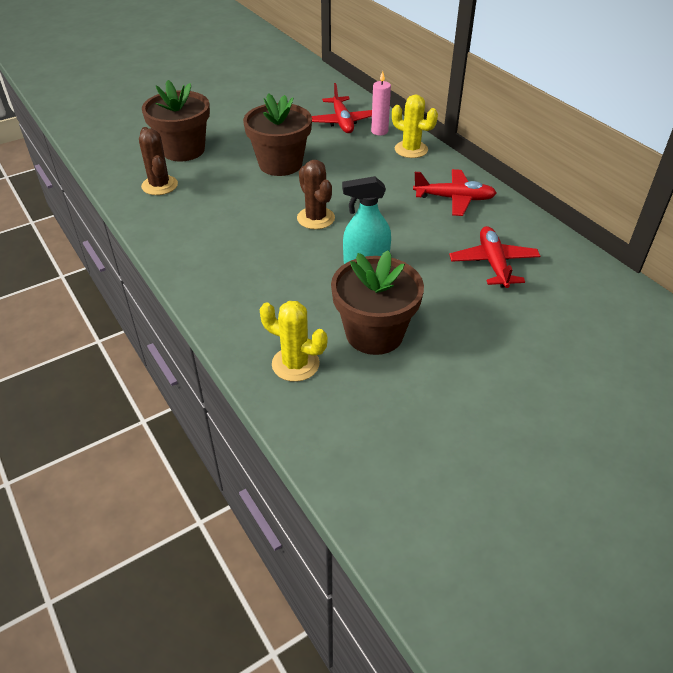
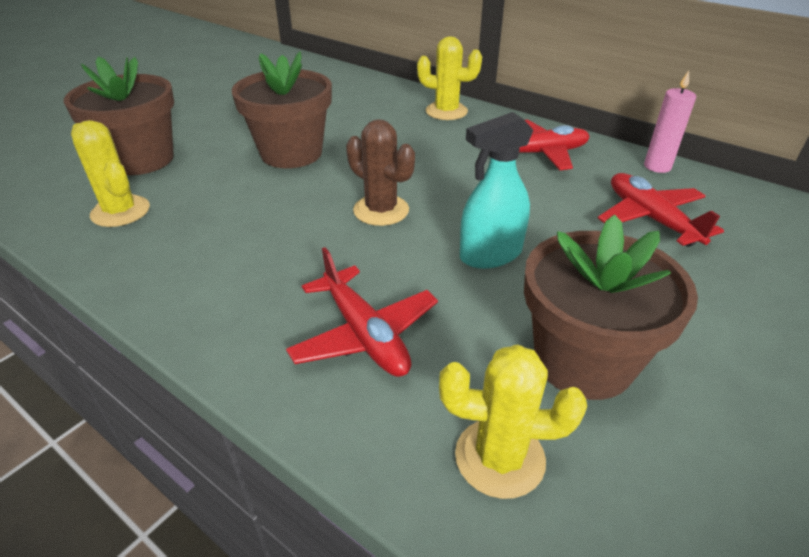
camera: 20 degrees left, 5 degrees down
(159, 185) = (120, 211): brown cactus -> yellow cactus
(342, 122) = (343, 96): red plane -> red plane (365, 335)
(379, 131) = (395, 99): pink candle -> pink candle (657, 166)

